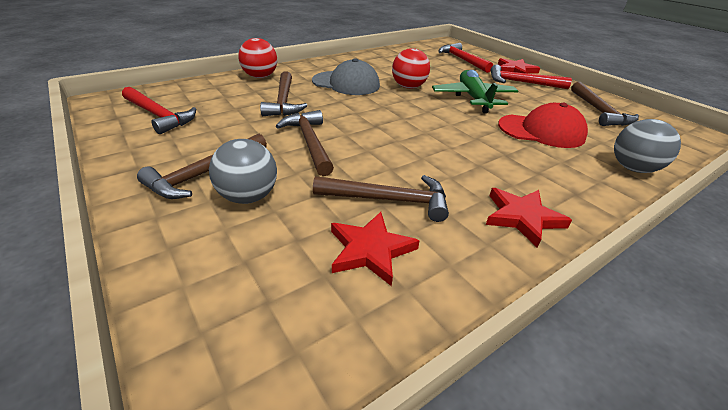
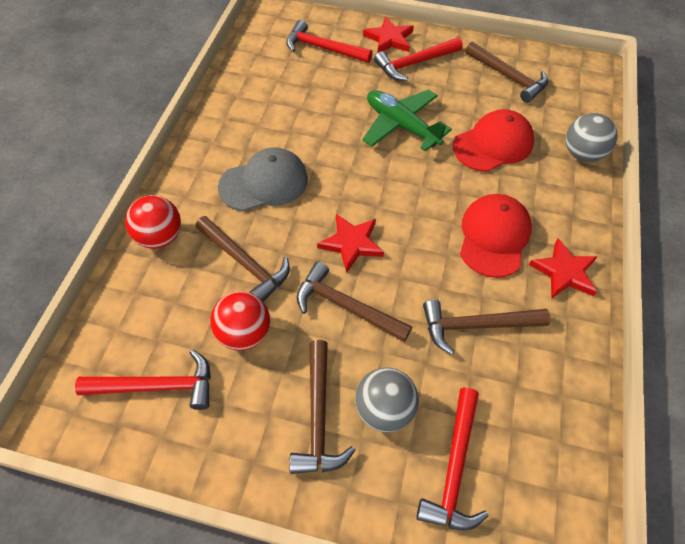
camera: 40 degrees left, 20 degrees up
(237, 261) = (454, 468): none -> red hammer
(370, 250) = (514, 384): red star -> red star (351, 243)
(389, 200) = (476, 325): brown hammer -> brown hammer turned 150 degrees counterclockwise
(408, 87) = (328, 145): red ball -> red ball (244, 333)
(476, 168) = (494, 237): none -> red cap

